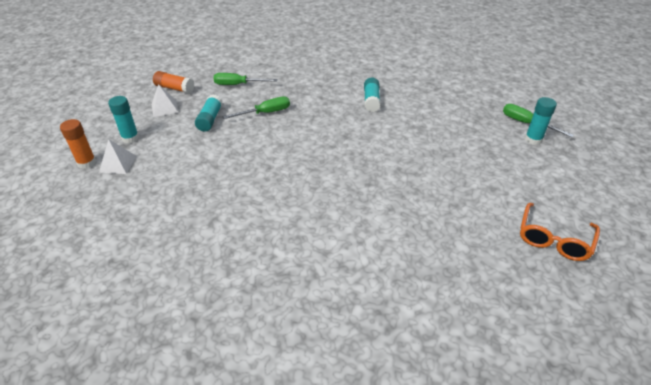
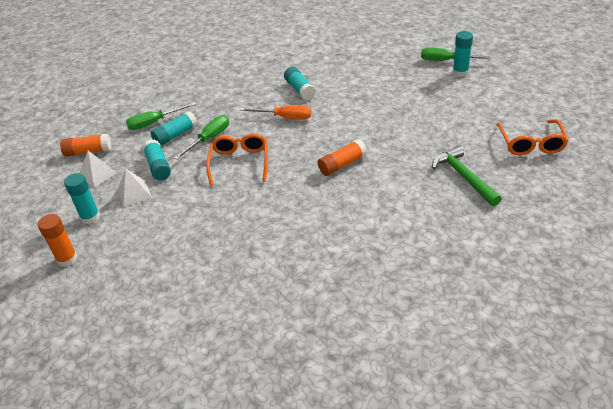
camera: 25 degrees left, 0 degrees up
(118, 164) = (103, 245): white pyramid -> white pyramid (134, 193)
(244, 100) = (175, 135): none -> turquoise glue stick
(271, 142) = (239, 162): none -> orange glasses
(339, 119) = (285, 117): none -> orange screwdriver
(351, 179) = (342, 164): none -> orange glue stick
(455, 241) = (464, 177): none -> green hammer

